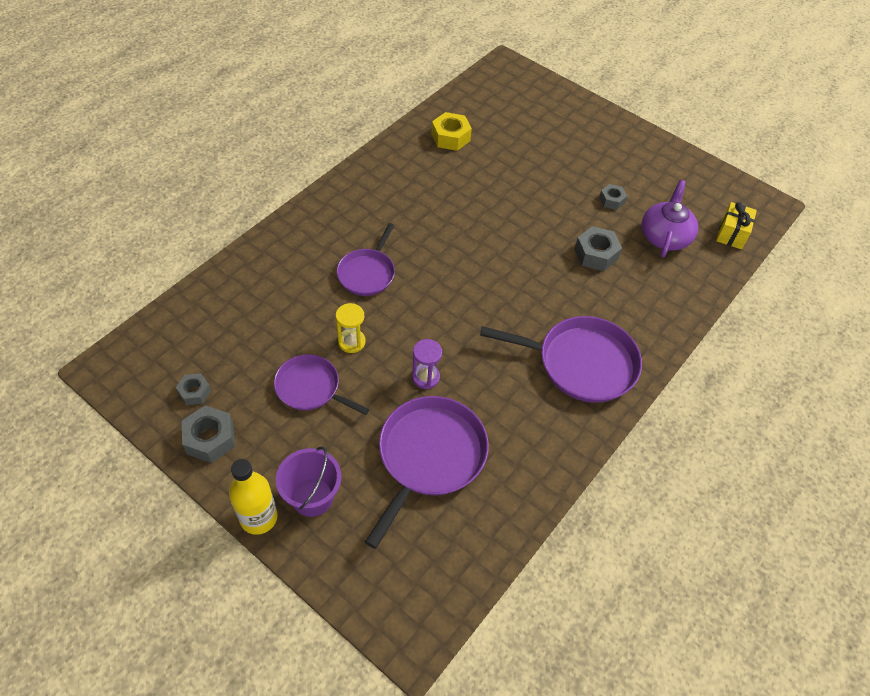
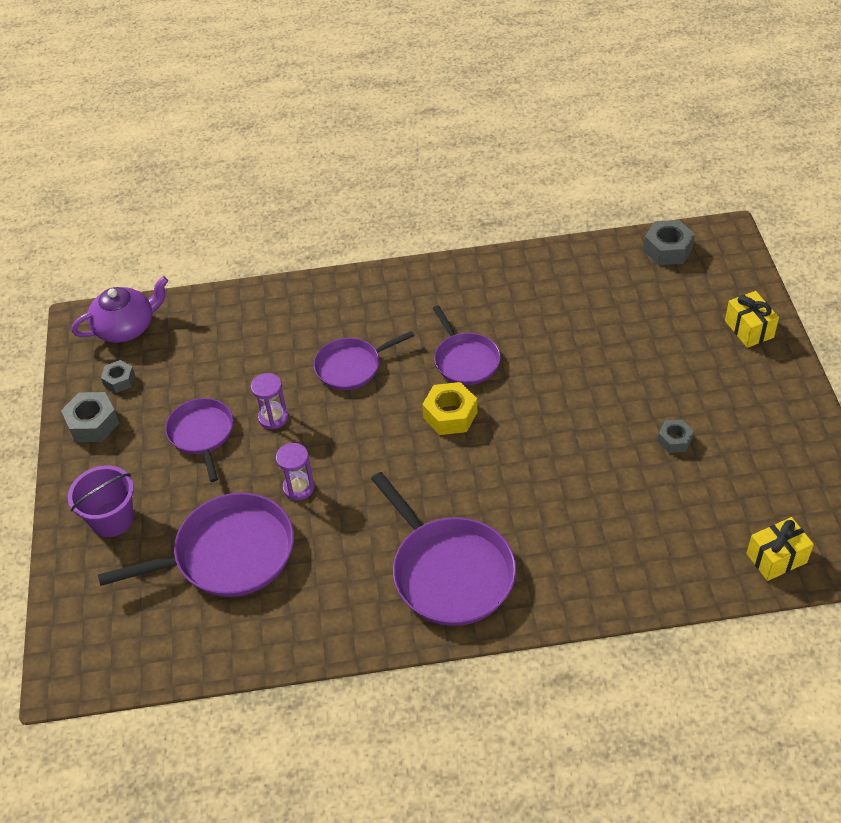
camera: 50 degrees right, 5 degrees down
(258, 517) = (62, 506): yellow bottle -> none
(351, 342) = (273, 417): yellow hourglass -> purple hourglass
(439, 224) = (465, 360): none -> purple pan
(450, 137) = (574, 282): yellow nut -> yellow nut (450, 415)
(578, 113) = (749, 329): none -> yellow gift
(596, 254) = (589, 482): grey nut -> grey nut (667, 249)
(664, 236) = (690, 512): purple teapot -> purple teapot (126, 327)

